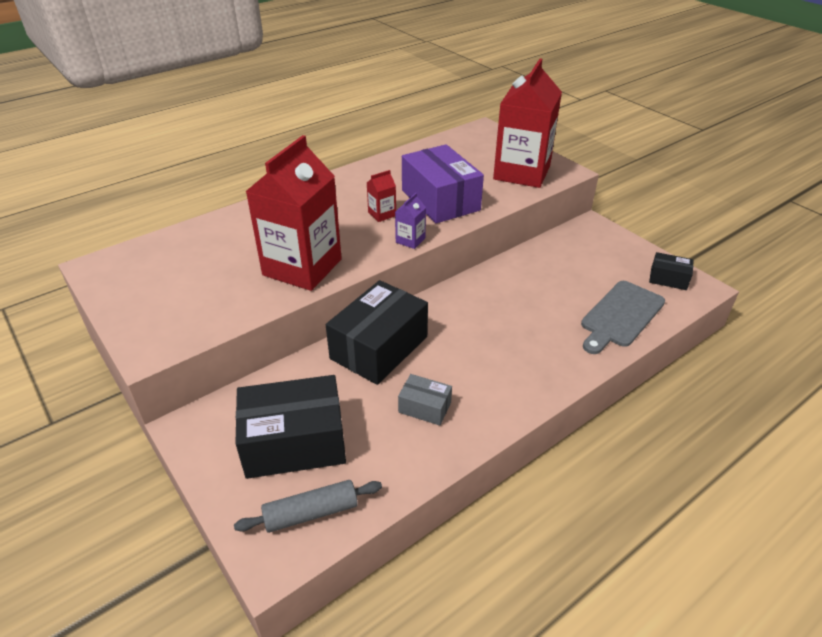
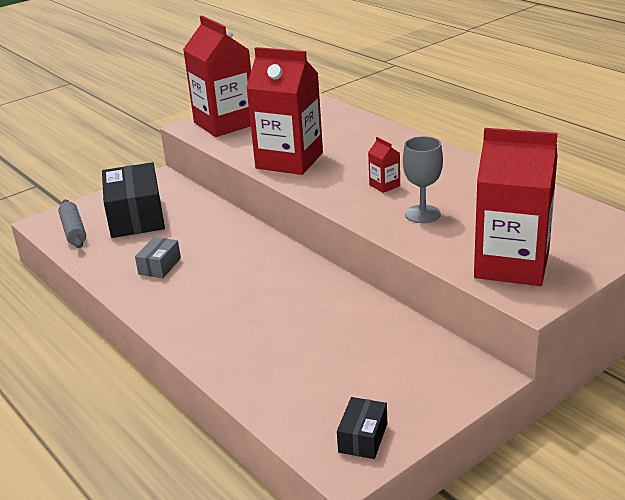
camera: 90 degrees right, 10 degrees down
(161, 318) = (225, 123): none -> red carton
(379, 347) = (235, 239): black box -> none
(410, 240) = (338, 203): purple carton -> none
(440, 200) = (422, 214): purple box -> grey goblet
(620, 316) = (281, 386): grey cutting board -> none

